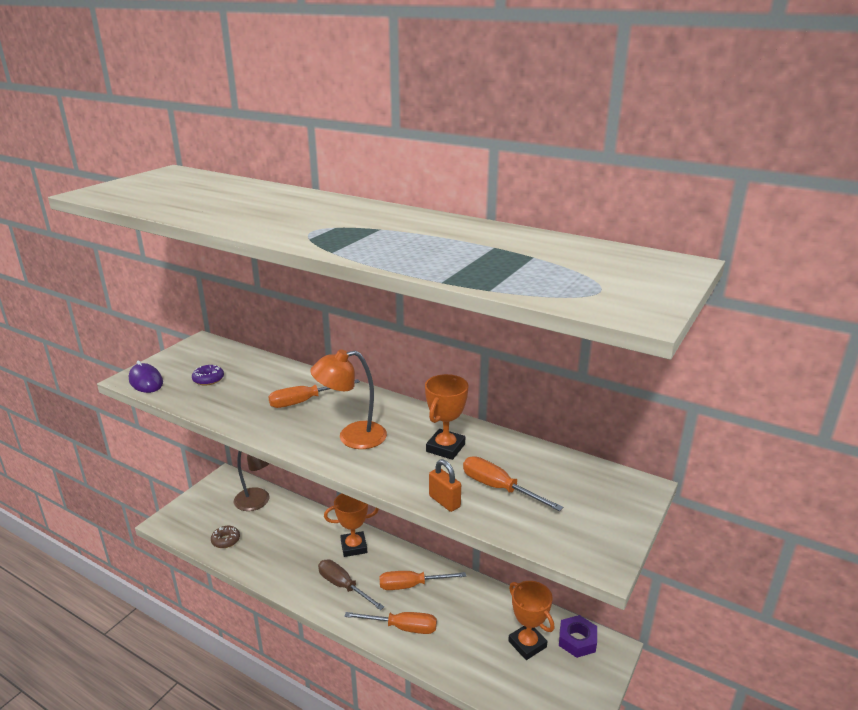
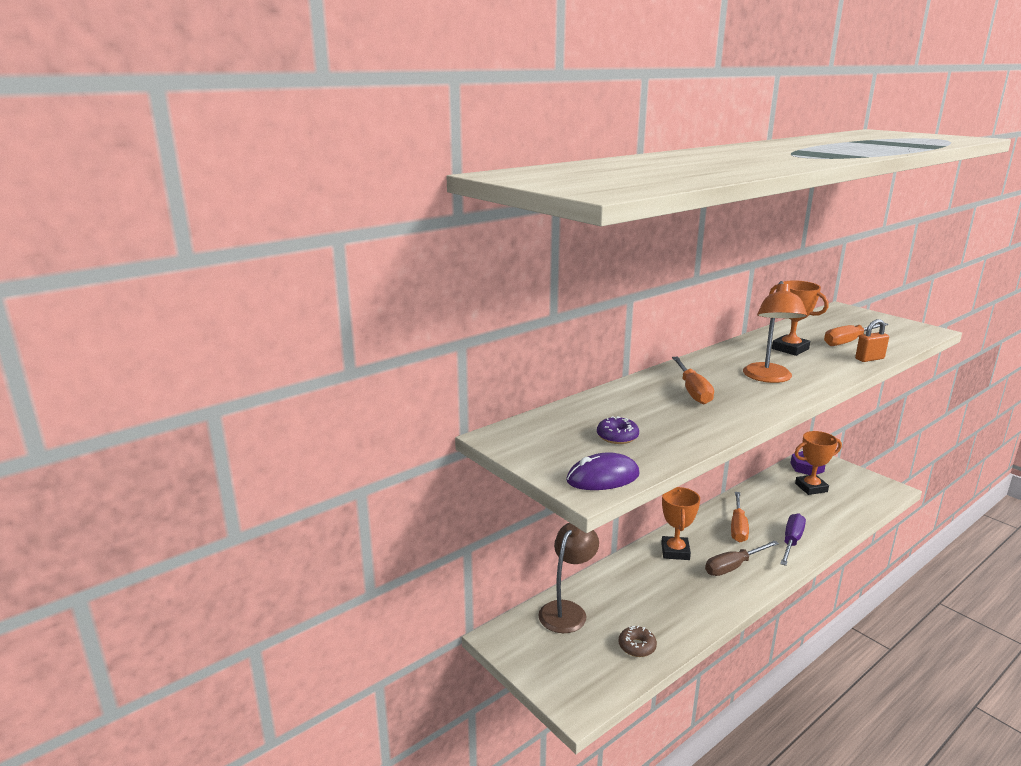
camera: 70 degrees left, 5 degrees down
(402, 627) = (791, 542): orange screwdriver -> purple screwdriver

